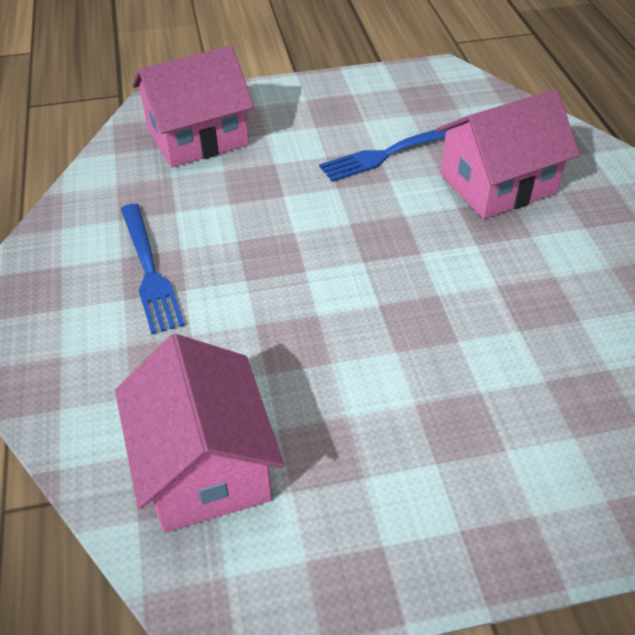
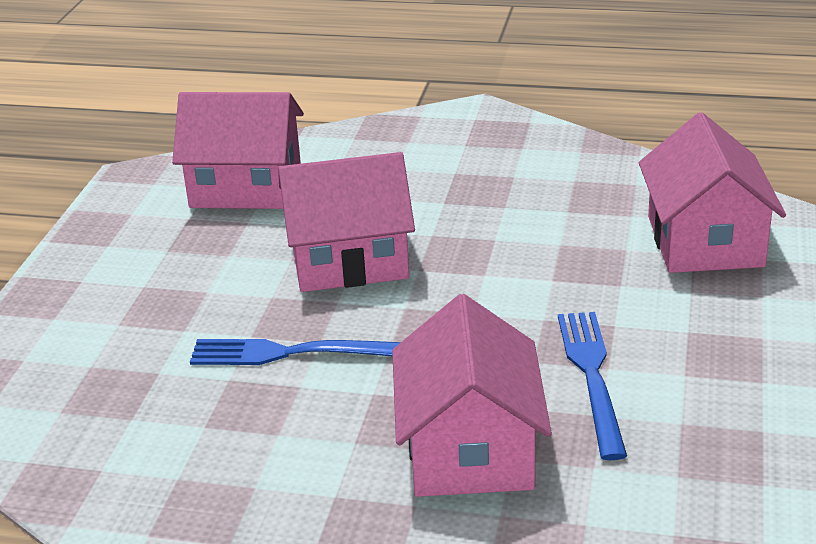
camera: 115 degrees right, 15 degrees down
(149, 270) = (483, 187): blue fork -> blue fork (293, 353)
(313, 319) = (349, 260): none -> pink house

